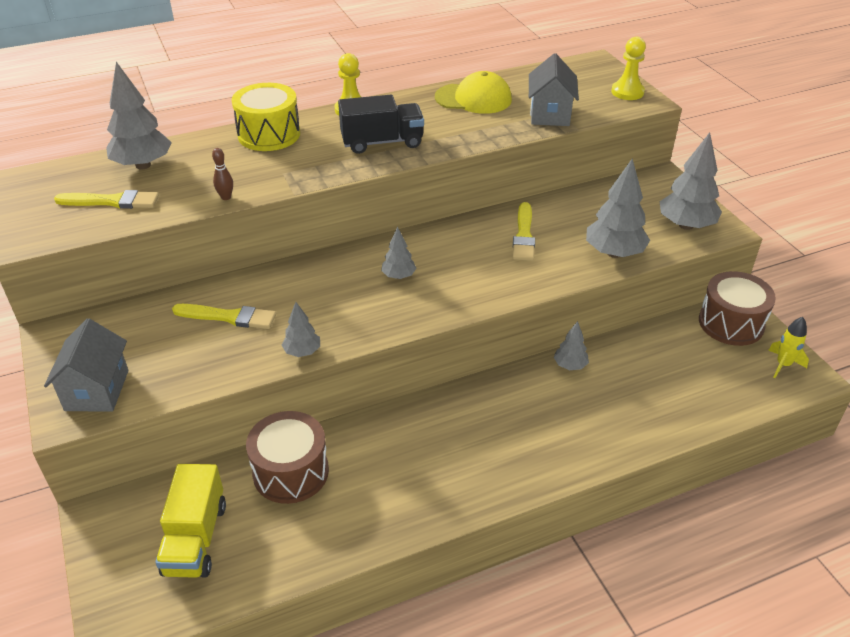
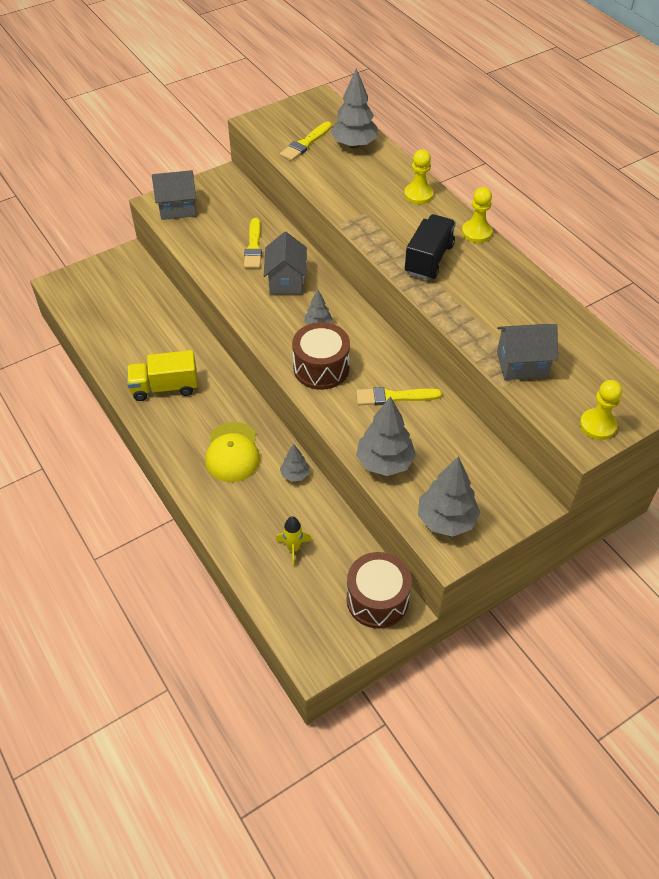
camera: 80 degrees right, 10 degrees up
(112, 201) = (305, 143): yellow brush -> yellow brush turned 45 degrees clockwise
(195, 538) = (114, 300): yellow truck -> yellow truck (165, 387)
(226, 197) = (324, 192): brown bowling pin -> none
(269, 134) = (418, 195): yellow drum -> yellow pawn
(291, 472) = (167, 330): brown drum -> brown drum (321, 368)
(302, 352) = (224, 289): grey tree -> none
(310, 294) = (286, 281): none -> grey house
(382, 142) = (429, 259): black truck -> black truck turned 135 degrees counterclockwise
(473, 98) = (530, 307): yellow cap -> yellow cap (232, 452)
(783, 365) = (327, 639): yellow rocket -> yellow rocket (293, 548)

